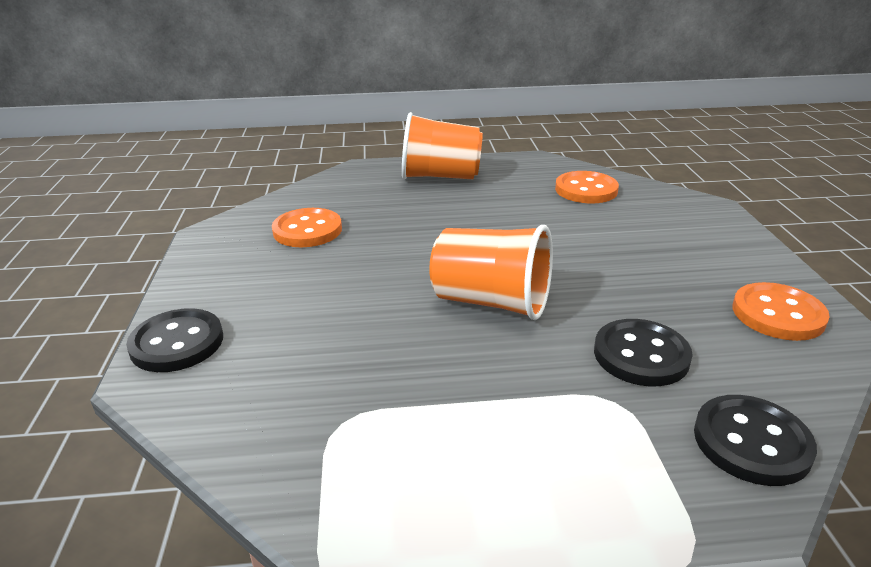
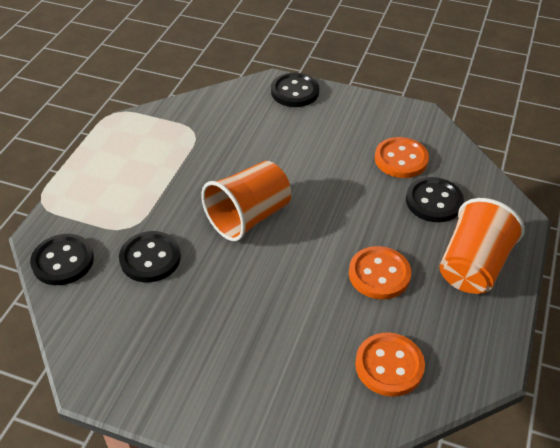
camera: 115 degrees right, 15 degrees up
(367, 203) = (434, 201): none -> black button
(778, 314) = (127, 359): orange button -> orange button (379, 274)

